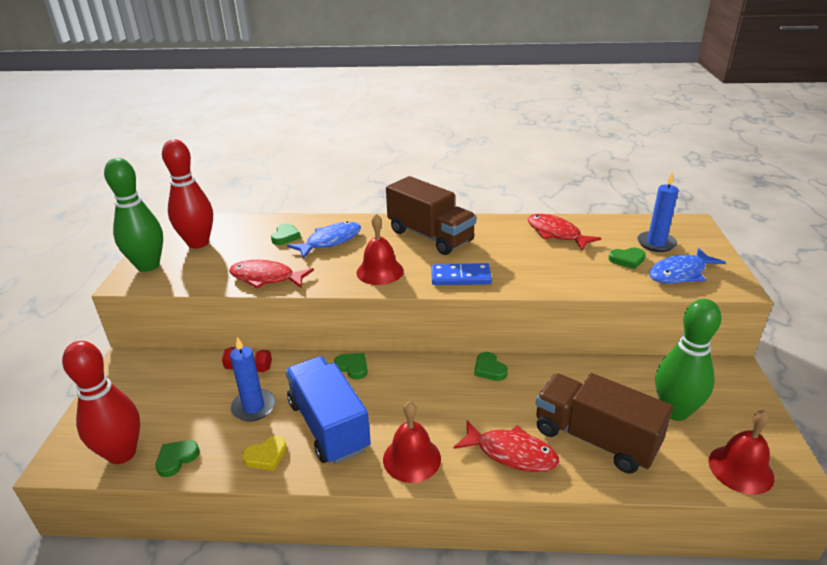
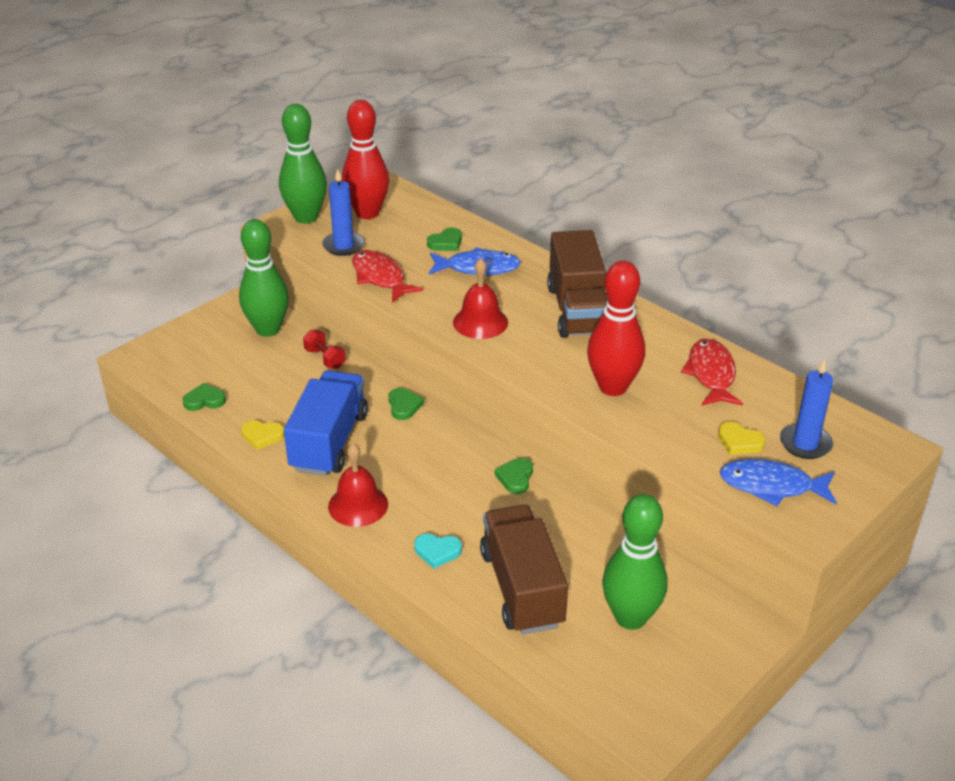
camera: 40 degrees right, 5 degrees up
(122, 453) = (176, 374): red bowling pin -> red bowling pin (613, 387)
(172, 372) = (268, 329): none -> green bowling pin
(253, 407) = (293, 393): blue candle -> blue candle (343, 245)
(460, 277) = (543, 367): blue domino -> none
(511, 453) = (437, 552): red fish -> turquoise heart
(627, 260) = (739, 442): green heart -> yellow heart
(740, 469) = (612, 694): red bell -> none

